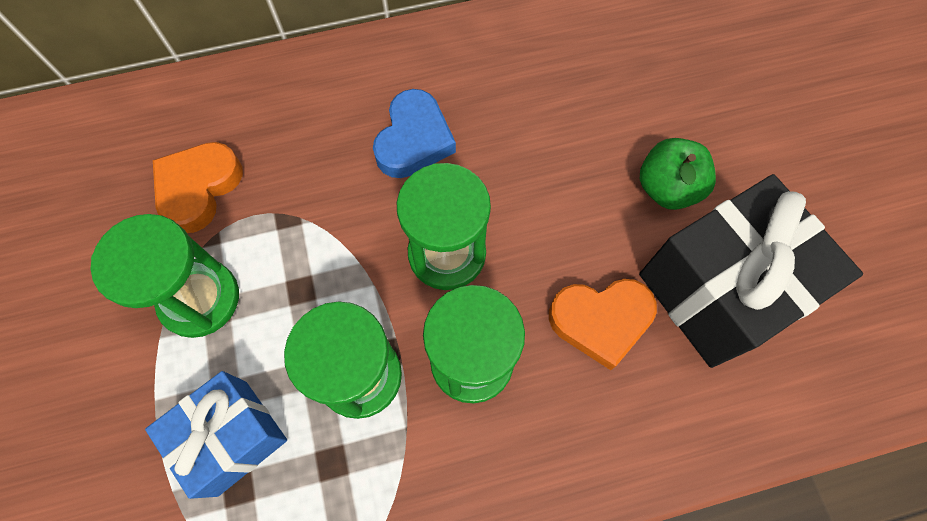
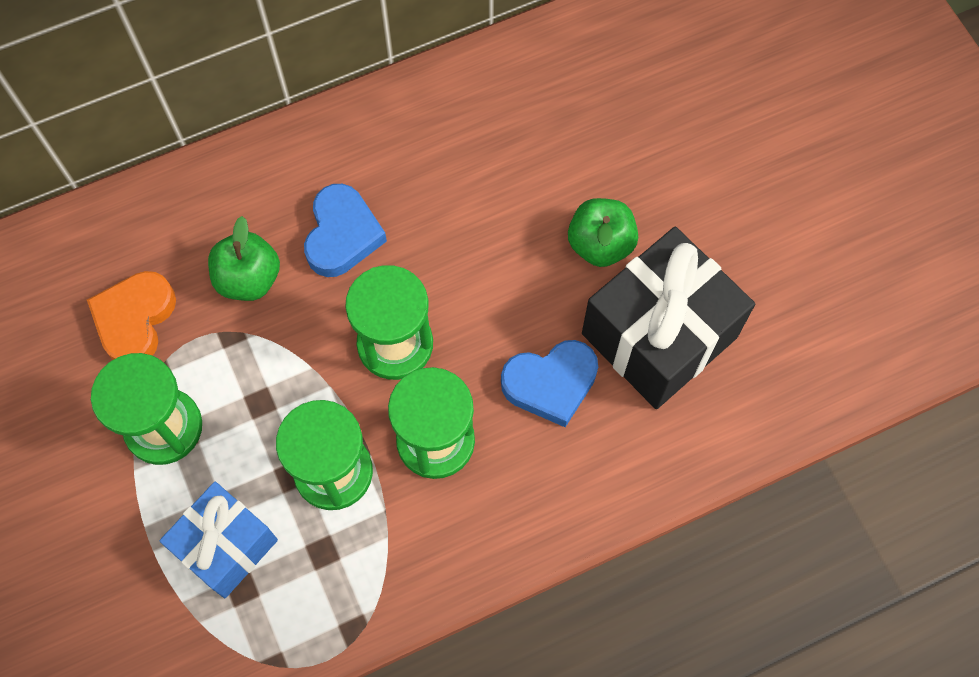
camera: 10 degrees left, 0 degrees up
(316, 167) = (249, 279): none -> green apple
(600, 321) = (550, 384): orange heart -> blue heart

